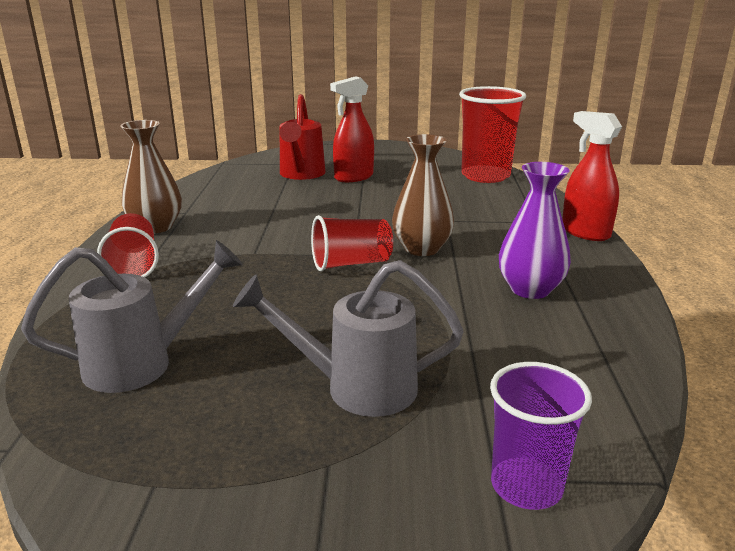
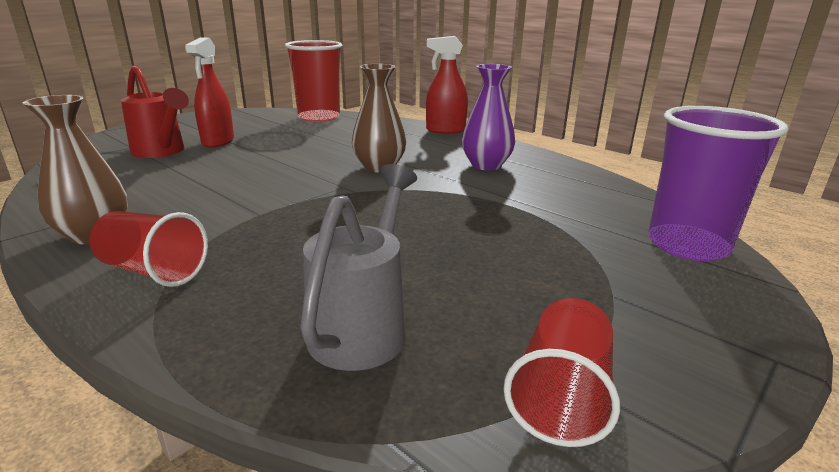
camera: 50 degrees left, 0 degrees up
(351, 263) = (355, 192): red cup -> red cup (561, 396)
(355, 388) = (529, 252): grey watering can -> none
(526, 486) = (687, 245): purple cup -> purple cup, size x1.57

